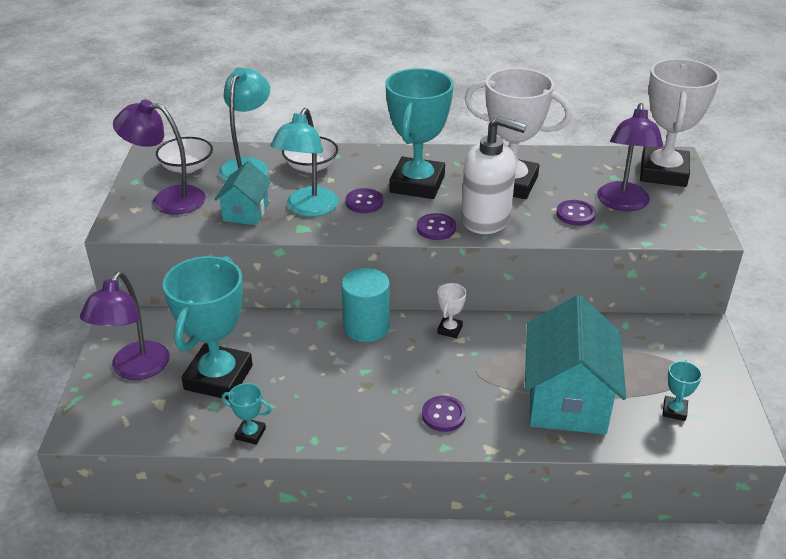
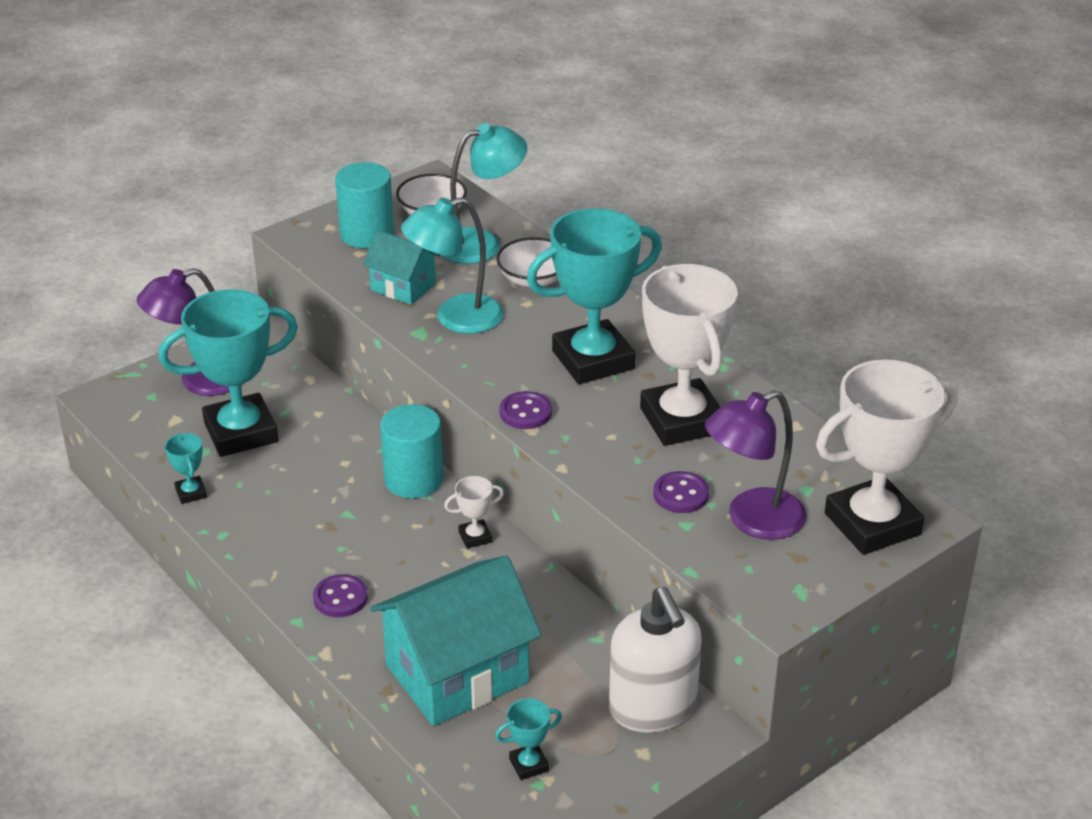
camera: 50 degrees right, 0 degrees up
(168, 199) = (367, 234): purple lamp -> turquoise cylinder
(246, 212) = (403, 287): turquoise house -> turquoise house turned 60 degrees clockwise
(364, 202) = (513, 345): purple button -> none
(486, 219) = (587, 437): white soap dispenser -> white soap dispenser (653, 707)

